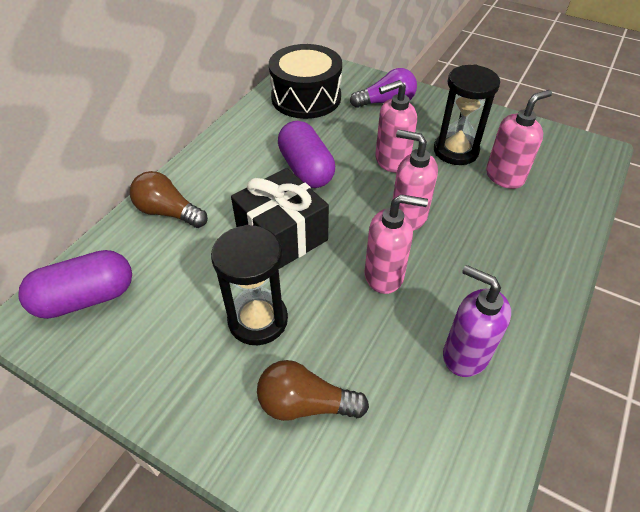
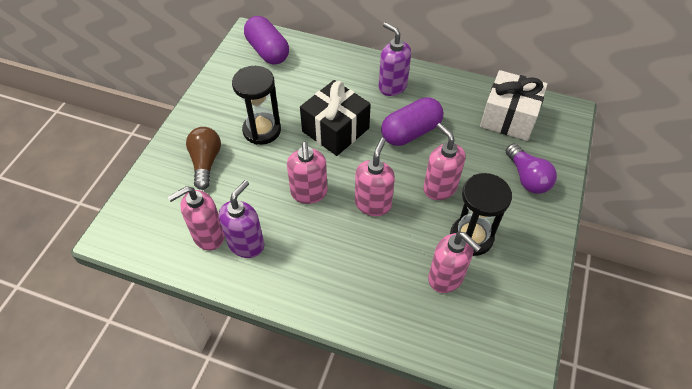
camera: 80 degrees right, 5 degrees up
(168, 212) = (344, 67): brown light bulb -> none
(225, 172) = (392, 86): none -> purple soap dispenser
(306, 97) = (508, 117): black drum -> white gift
(450, 405) = (208, 236): none -> pink soap dispenser

